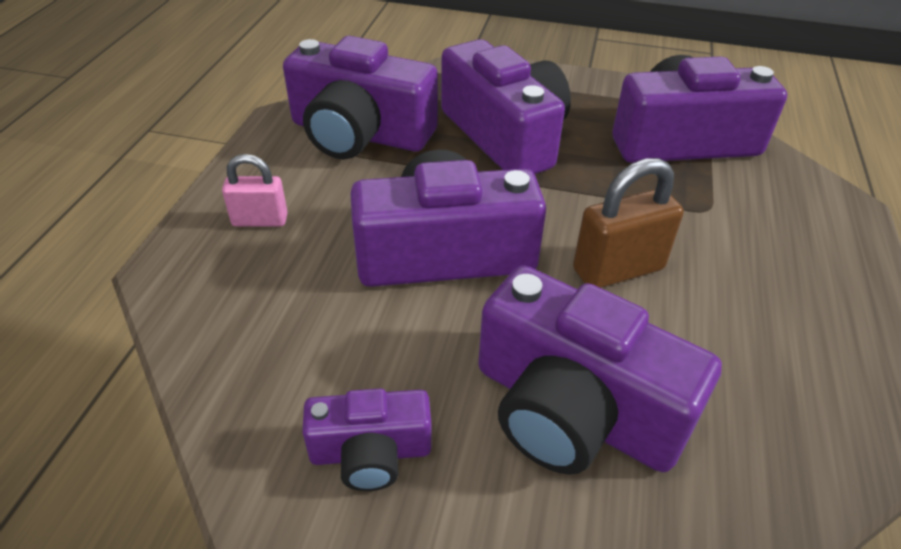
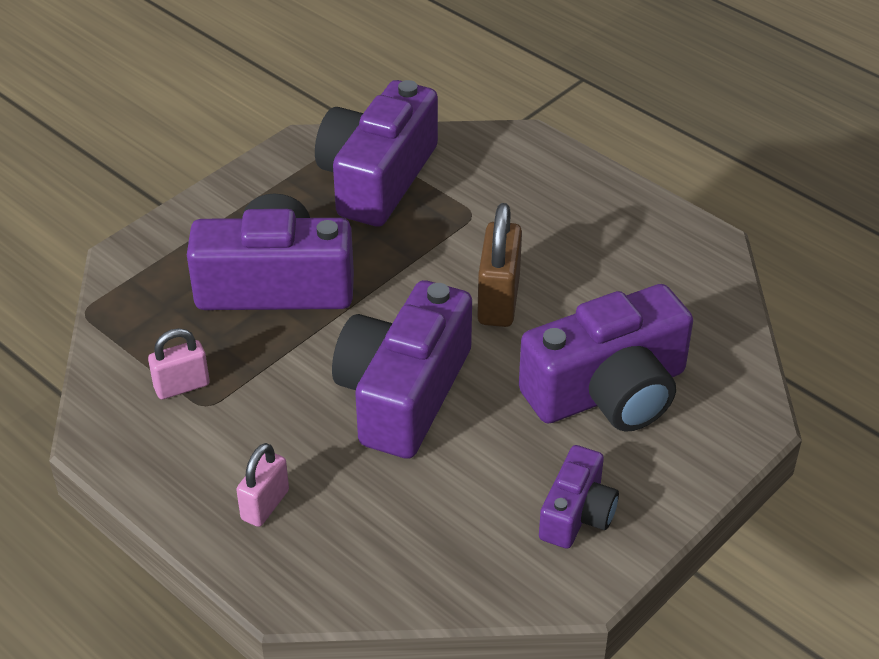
camera: 60 degrees left, 0 degrees up
(360, 133) = (182, 386): purple camera -> pink padlock

